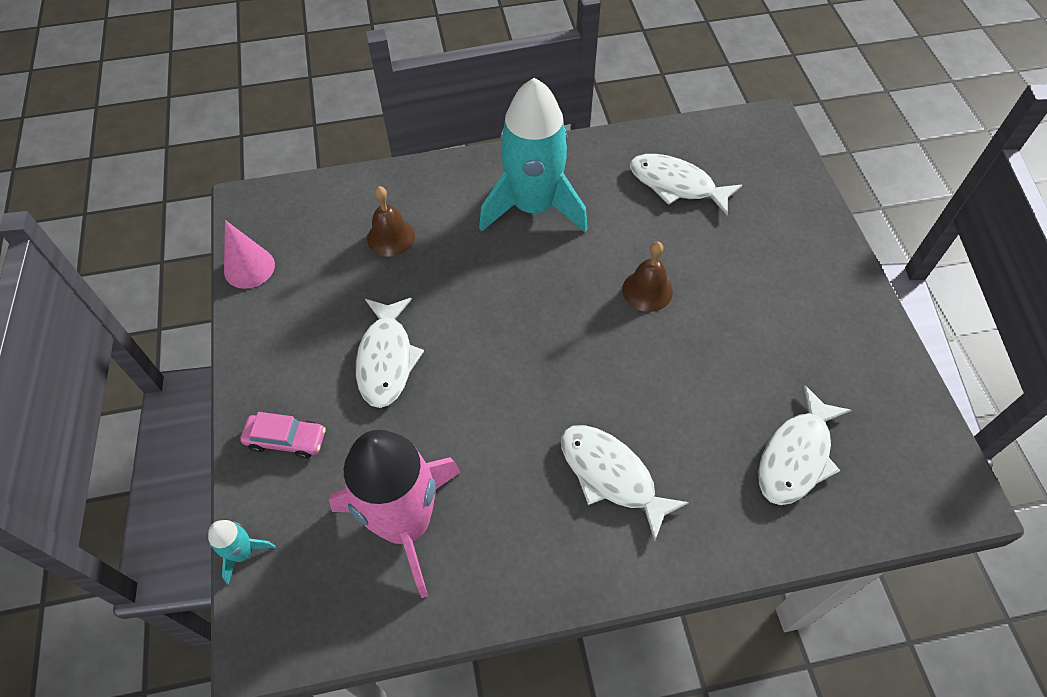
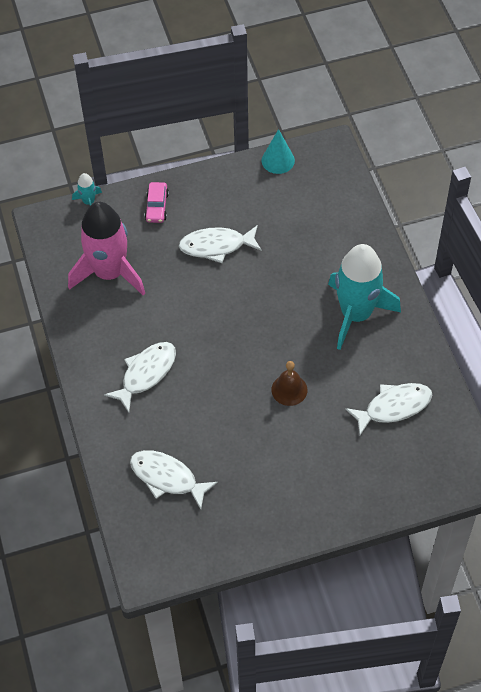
camera: 85 degrees right, 0 degrees up
(249, 268) = (278, 160): pink cone -> turquoise cone
(391, 237) = (314, 232): brown bell -> none
(676, 185) = (393, 407): white fish -> white fish turned 45 degrees clockwise

